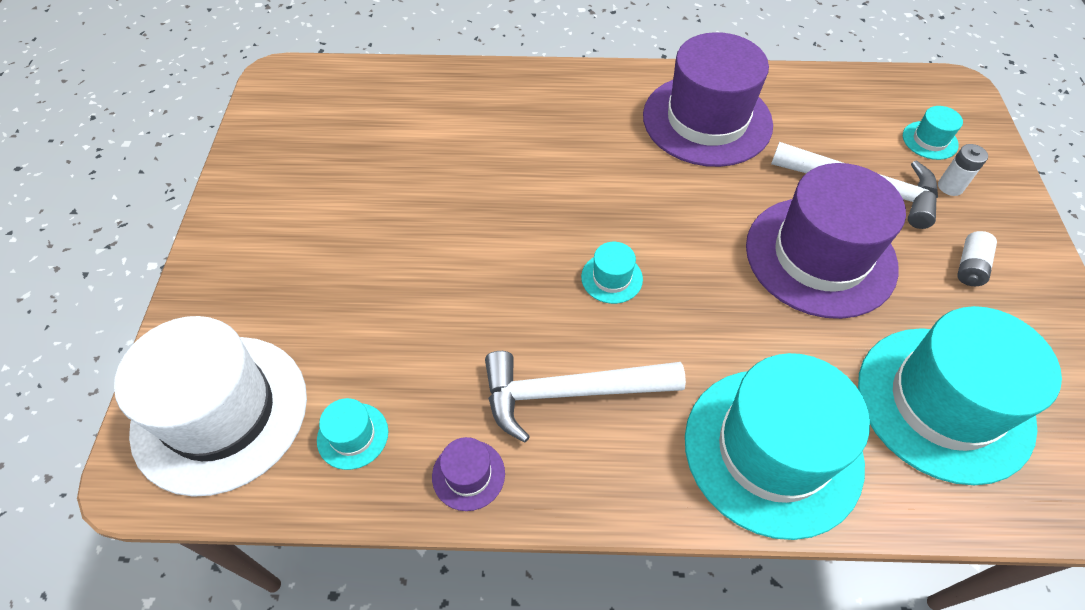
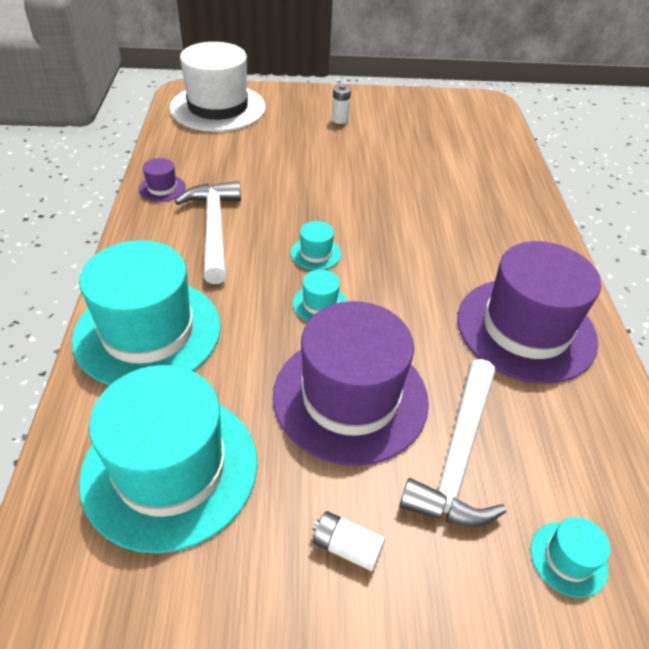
camera: 85 degrees right, 10 degrees down
(352, 435) = (196, 148): turquoise hat -> turquoise hat (320, 304)
(950, 187) = (482, 561): white battery -> white battery (340, 120)

